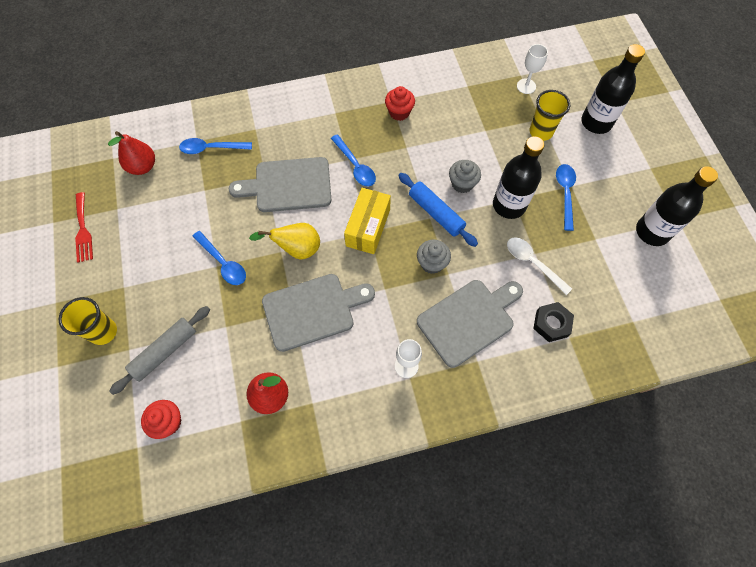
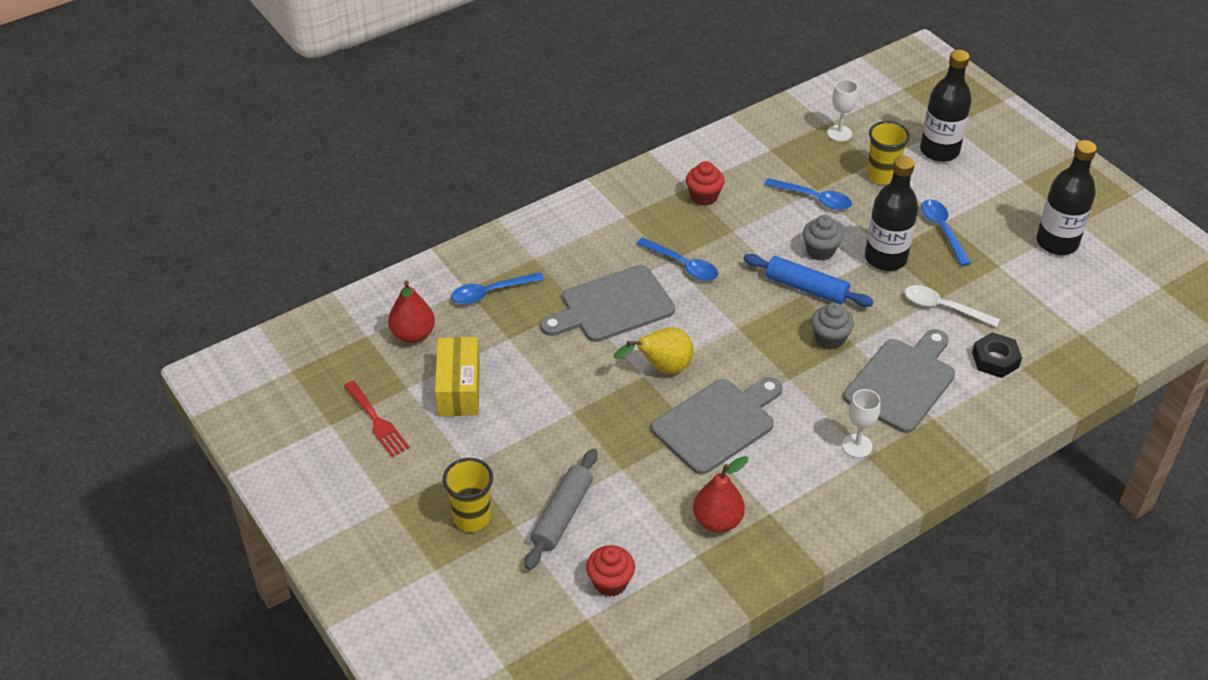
camera: 20 degrees left, 20 degrees down
(223, 263) = (580, 407): blue spoon -> blue spoon (814, 199)
(368, 227) = (734, 323): yellow box -> yellow box (459, 388)

